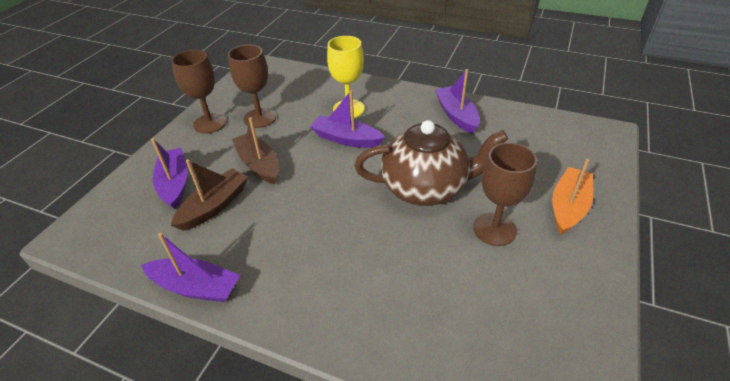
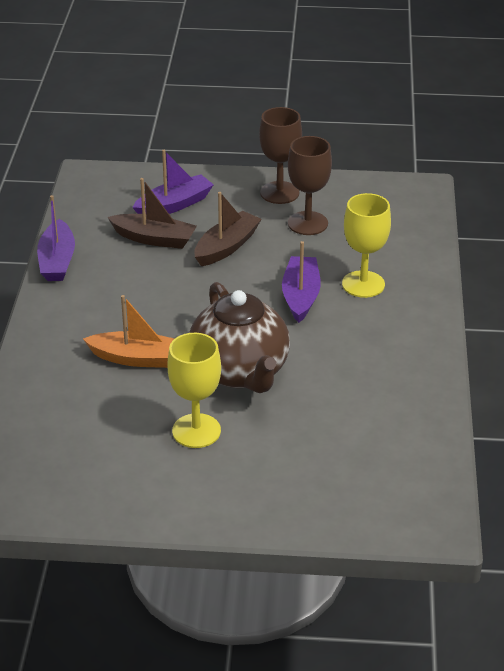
camera: 70 degrees right, 5 degrees down
(456, 115) = (399, 377): purple boat -> none
(494, 229) = (196, 431): brown goblet -> yellow goblet
(568, 206) = (257, 487): orange boat -> orange boat (138, 358)

